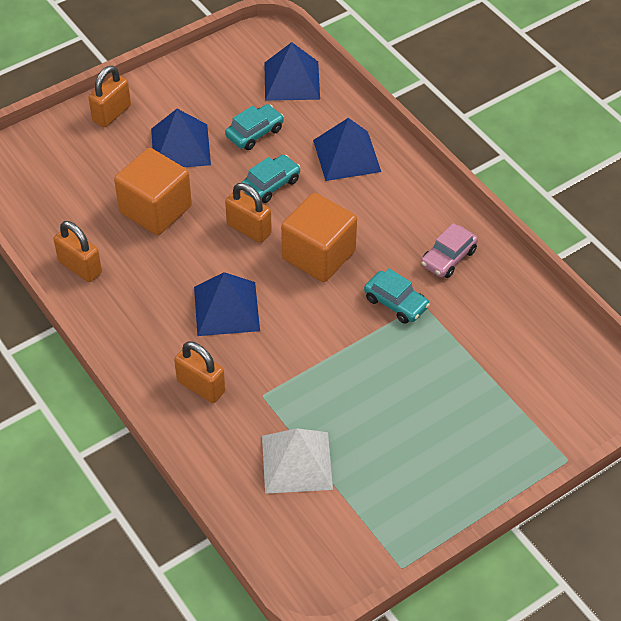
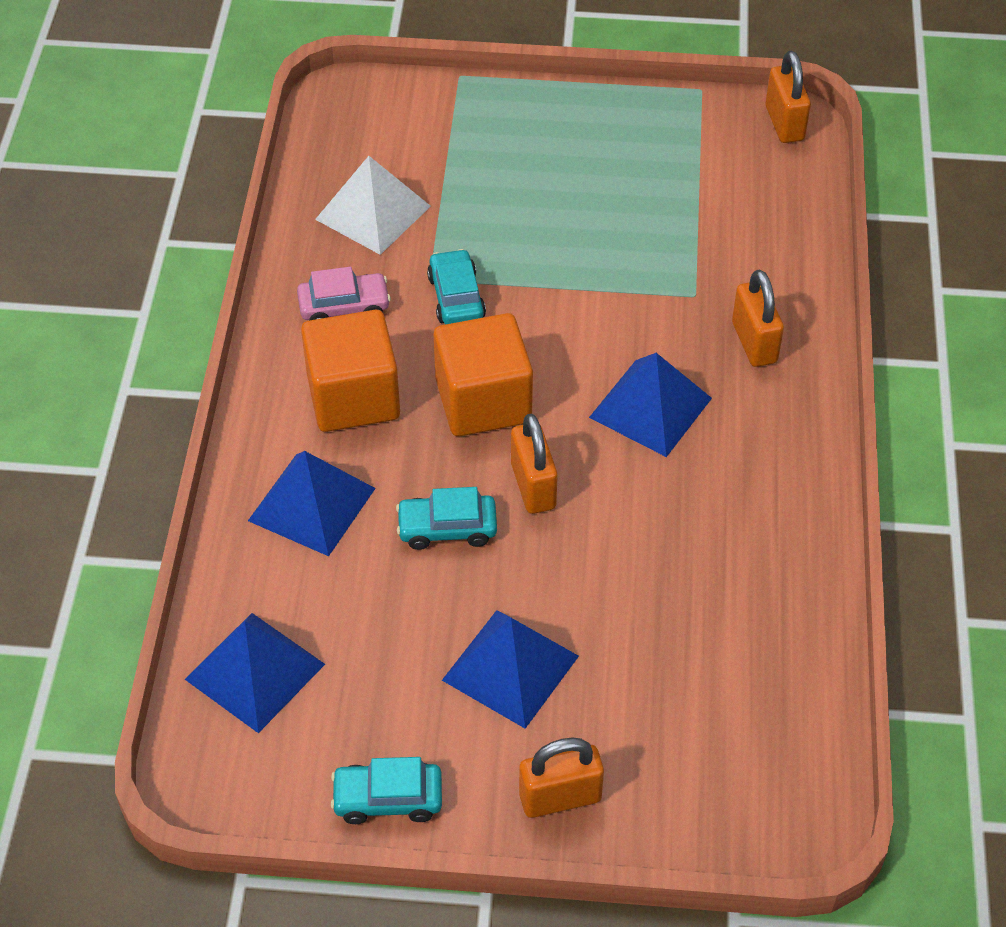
camera: 140 degrees left, 0 degrees up
(80, 267) = (789, 572): orange padlock -> orange padlock (784, 123)
(155, 209) = (626, 591): orange cube -> orange cube (353, 397)
(254, 133) = (391, 620): turquoise car -> turquoise car (388, 799)
(296, 462) = (717, 217): white pyramid -> white pyramid (373, 212)

